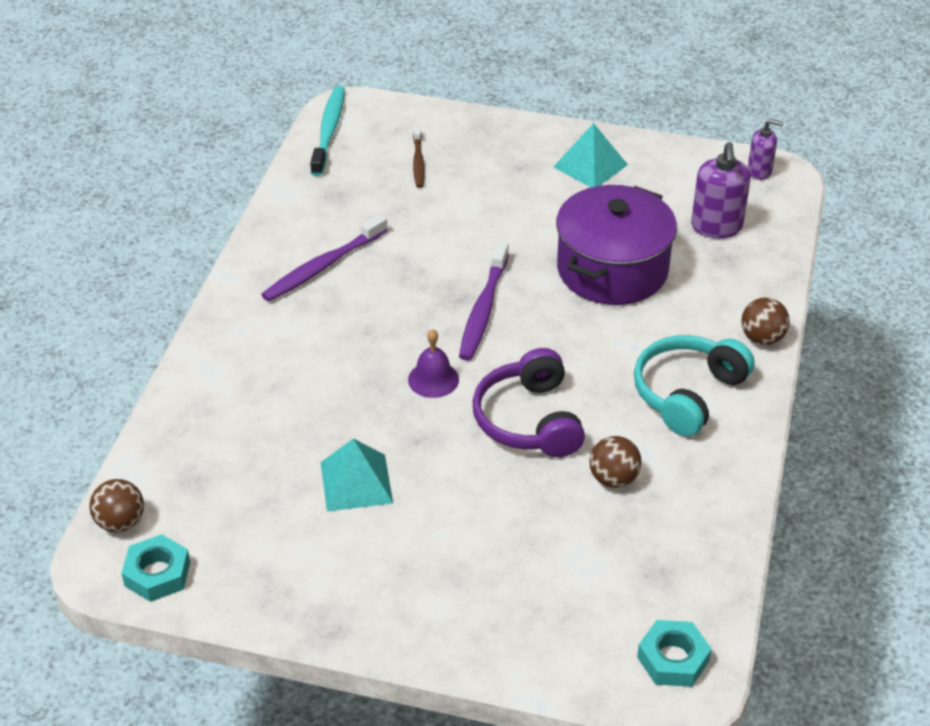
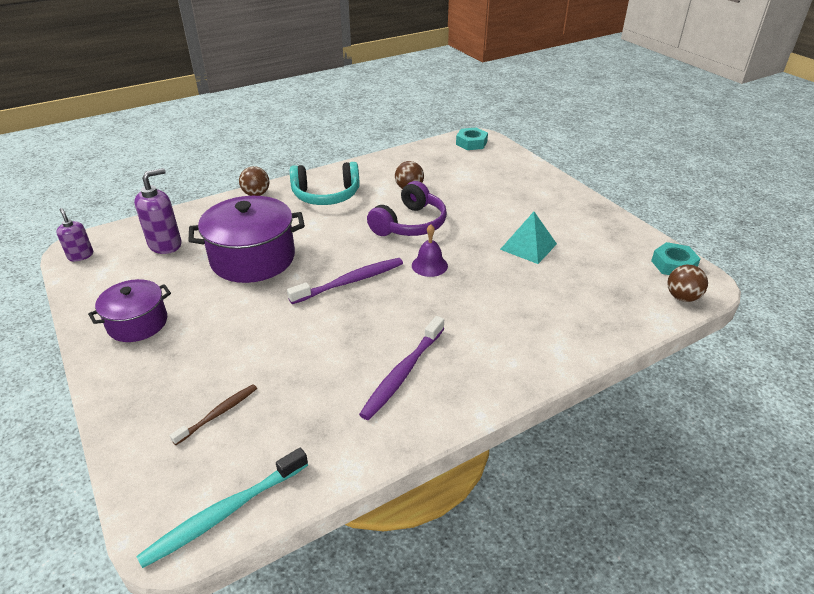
camera: 135 degrees left, 5 degrees down
(323, 266) = (403, 373): purple toothbrush -> purple toothbrush turned 120 degrees clockwise
(590, 165) = (137, 323): turquoise pyramid -> purple pot

